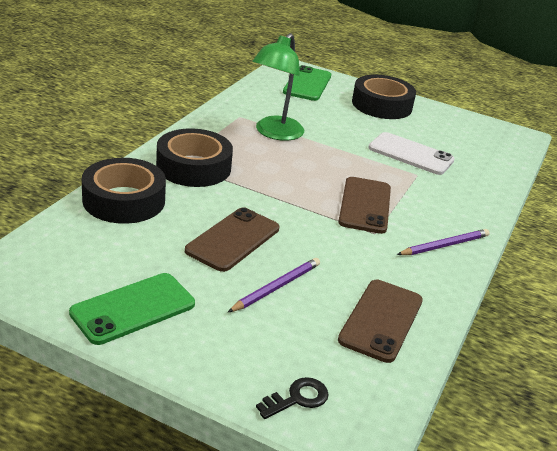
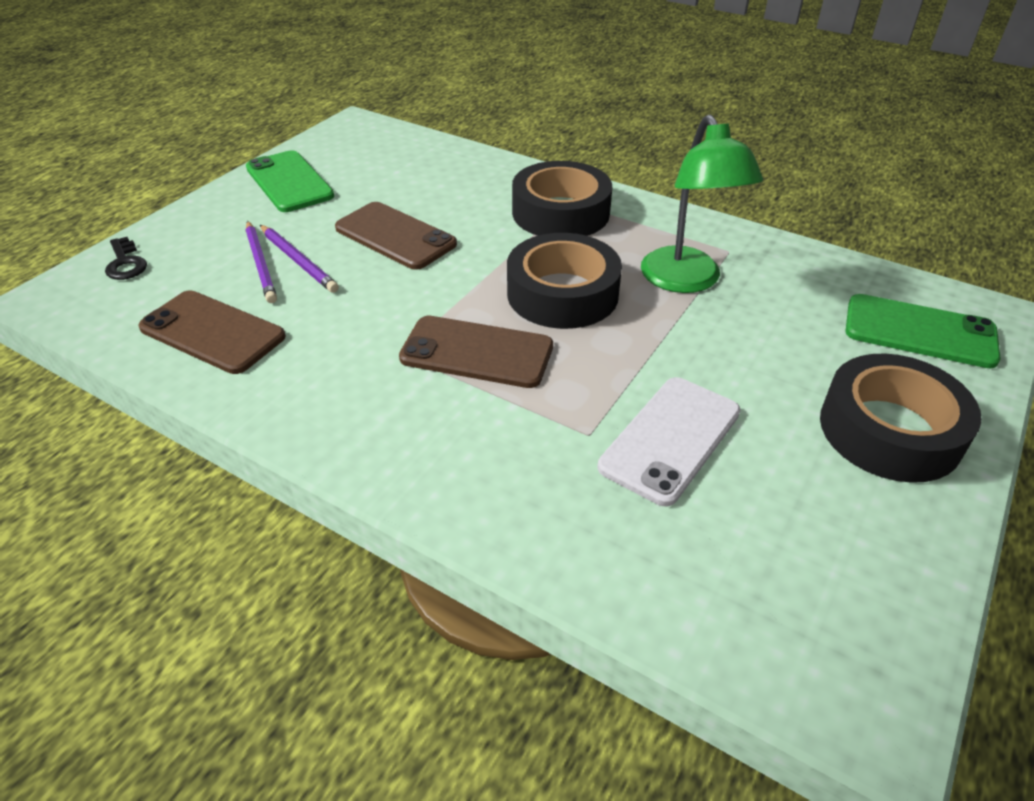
camera: 100 degrees right, 10 degrees up
(124, 200) = (477, 172): black tape -> black tape (562, 293)
(274, 133) = (686, 281): green lamp -> green lamp turned 135 degrees counterclockwise
(444, 245) = (360, 425): purple pencil -> purple pencil (261, 264)

